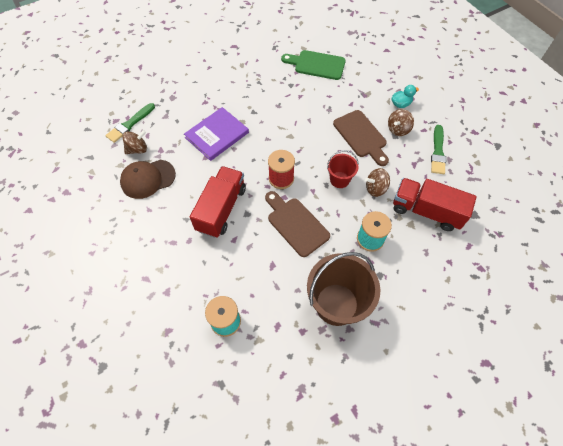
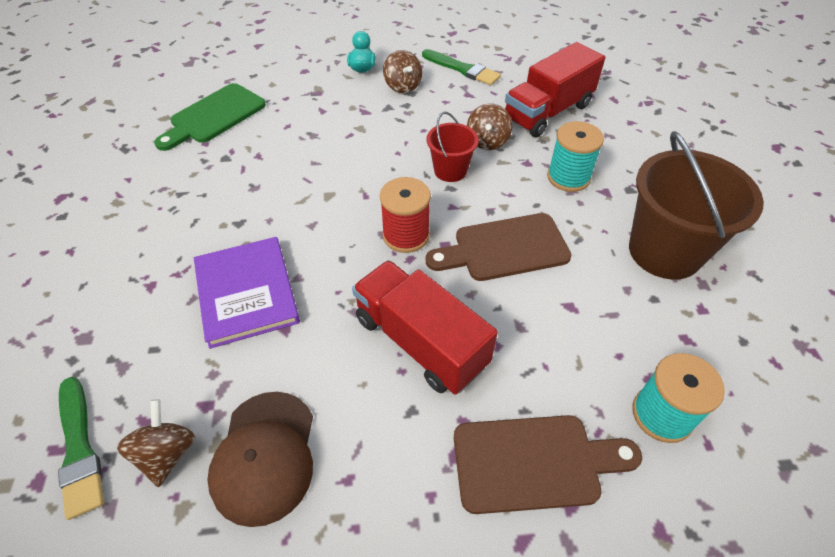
camera: 65 degrees left, 10 degrees down
(361, 136) = (388, 122): brown cutting board -> brown cutting board (534, 463)

